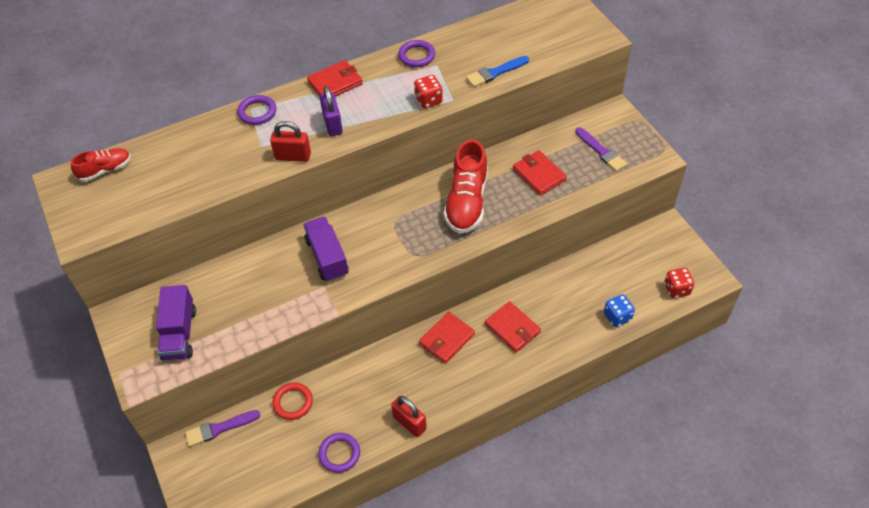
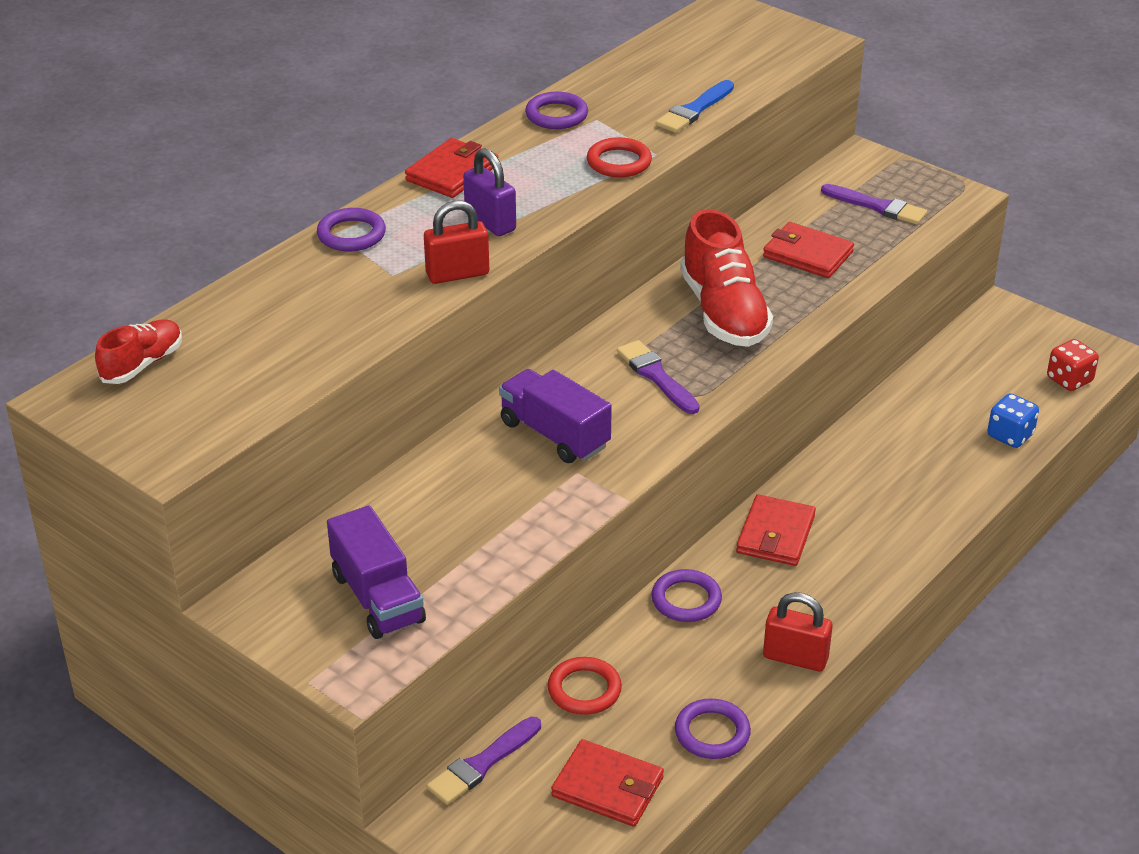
camera: 25 degrees left, 15 degrees down
(376, 365) = (686, 600): none -> purple ring
(403, 235) = (656, 376): none -> purple brush
(428, 100) = (619, 162): red dice -> red ring
(512, 328) = (866, 492): red wallet -> red wallet (607, 787)

